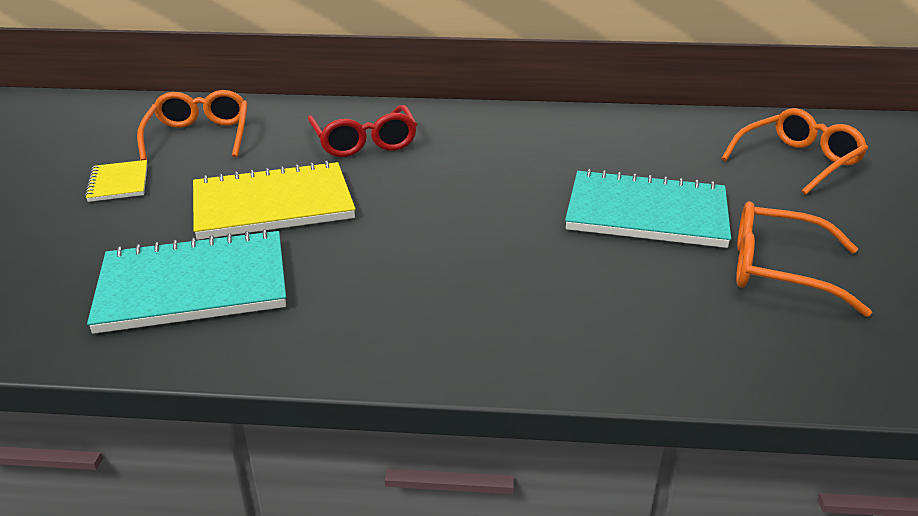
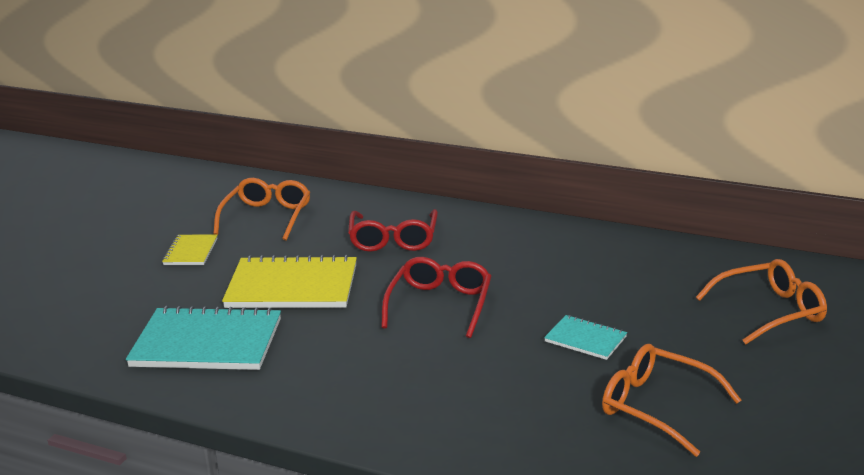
camera: 20 degrees right, 5 degrees down
(462, 201) = (439, 305): none -> red glasses
(646, 213) = (585, 339): turquoise notebook -> turquoise notebook, size x0.51

